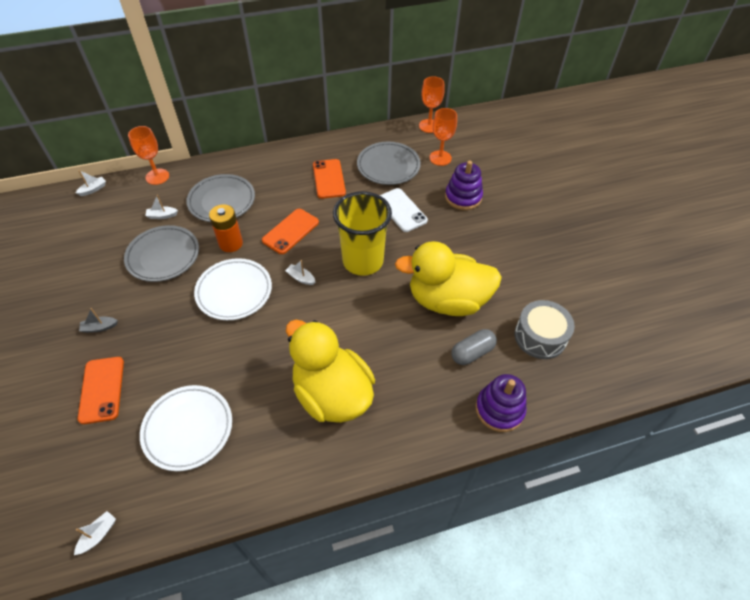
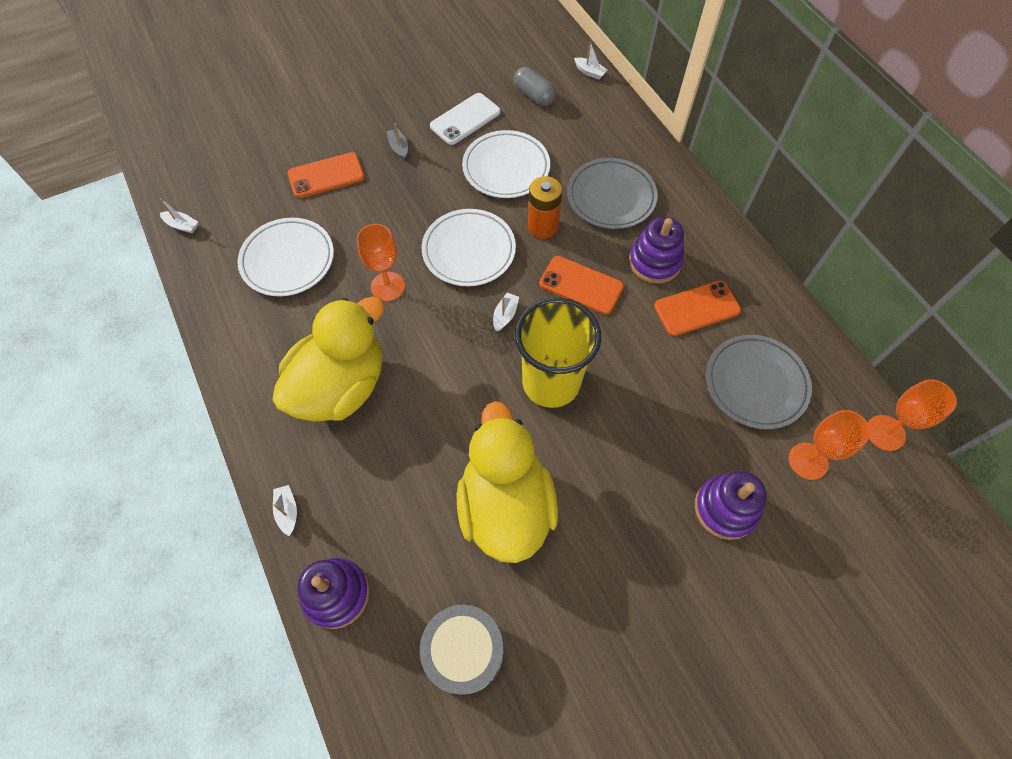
camera: 80 degrees right, 10 degrees up
(157, 176) = (631, 121): orange goblet -> orange goblet (388, 286)
(162, 216) = (568, 147): white boat -> white boat (287, 511)
(163, 256) = (506, 168): grey plate -> white plate
(286, 190) = (654, 262): none -> purple stacking toy
(401, 210) = (665, 418): white phone -> white phone (465, 119)
(472, 353) = (421, 549): grey capsule -> grey capsule (534, 96)

